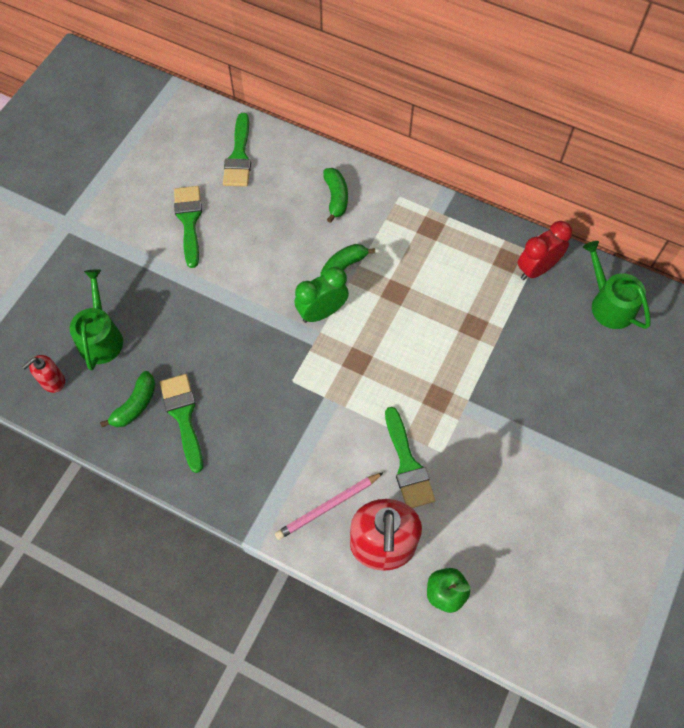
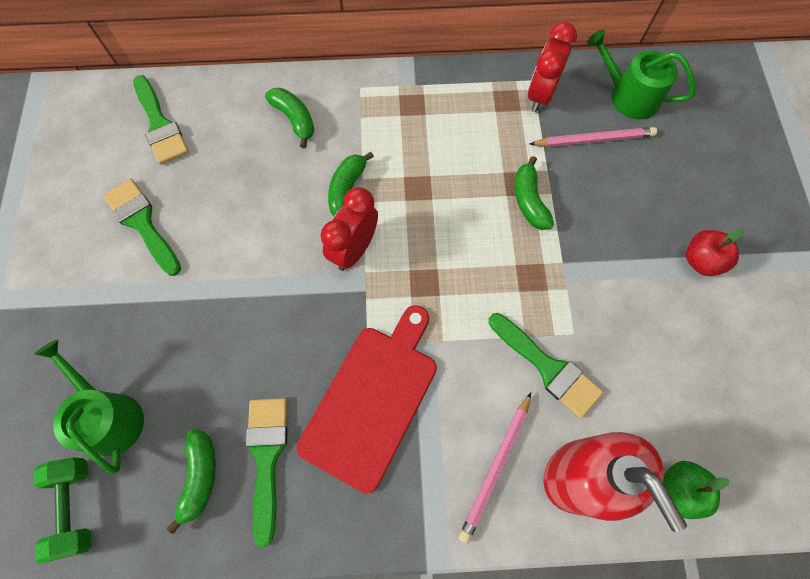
camera: 30 degrees left, 5 degrees up
(52, 381) = (76, 507): red soap dispenser -> green dumbbell
(183, 416) = (267, 457): green brush -> green brush turned 45 degrees clockwise
(272, 418) = (372, 400): none -> red cutting board
(322, 312) = (354, 249): green clock -> red clock
(473, 343) = (529, 201): none -> green banana
(555, 323) = (593, 140): none -> pink pencil
(577, 454) = (701, 261): none -> red apple

